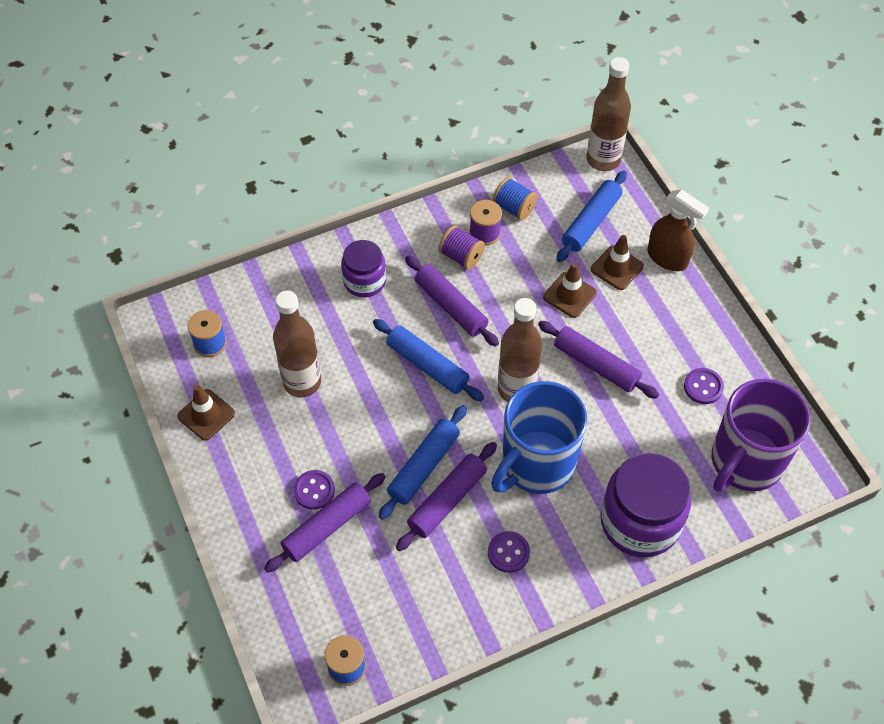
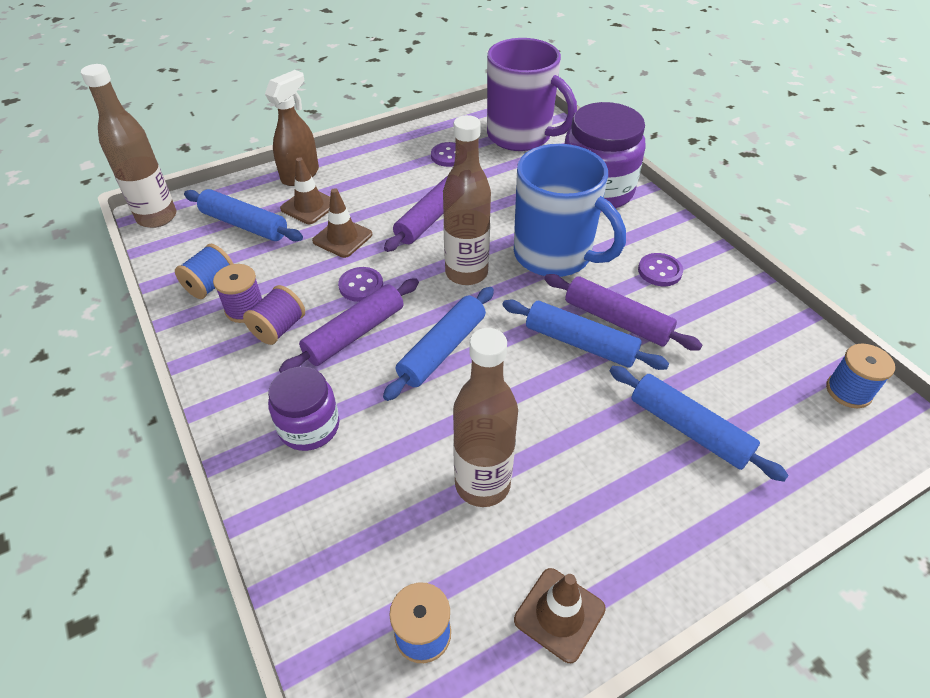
camera: 95 degrees left, 10 degrees down
(314, 490) = (644, 449): purple button -> purple button (361, 286)
(327, 526) = (688, 429): purple rolling pin -> blue rolling pin

